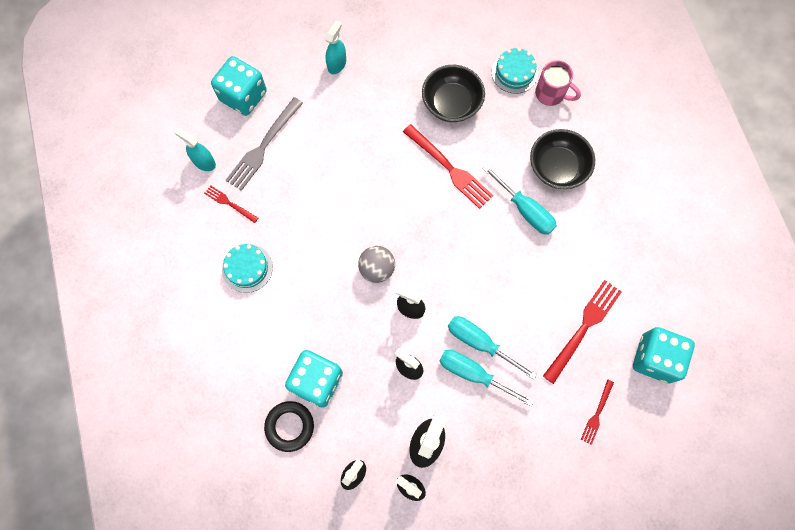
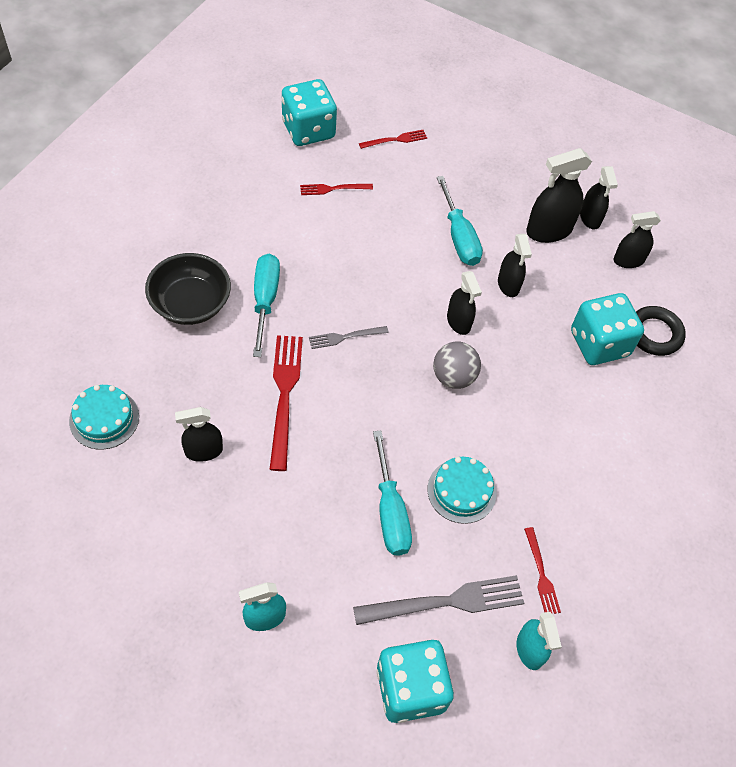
camera: 140 degrees left, 15 degrees down
(247, 268) = (580, 492): turquoise cake -> turquoise cake (461, 491)
(451, 103) = (203, 451): black bowl -> black spray bottle
(459, 232) = (344, 337): none -> grey fork
(480, 343) = (428, 249): turquoise screwdriver -> turquoise screwdriver (390, 511)
(551, 94) = (103, 366): pink mug -> none
(584, 327) = (332, 189): red fork -> red fork, size x0.54

